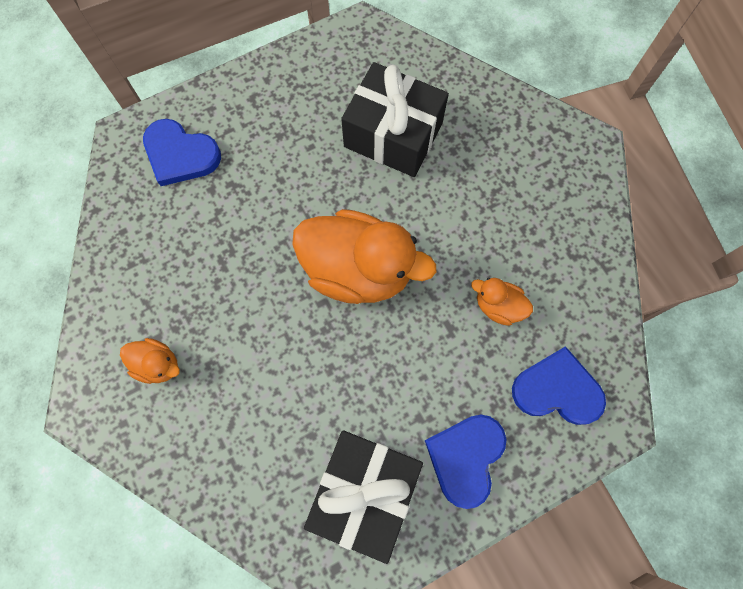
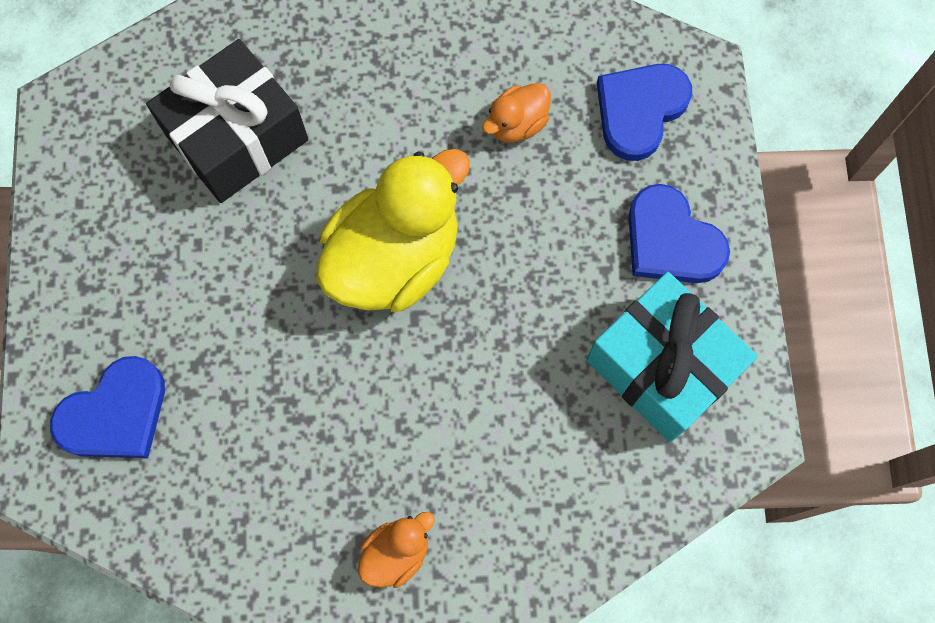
camera: 65 degrees left, 0 degrees up
(358, 270) = (395, 258): orange duck -> yellow duck
(365, 492) = (661, 366): black gift -> turquoise gift

